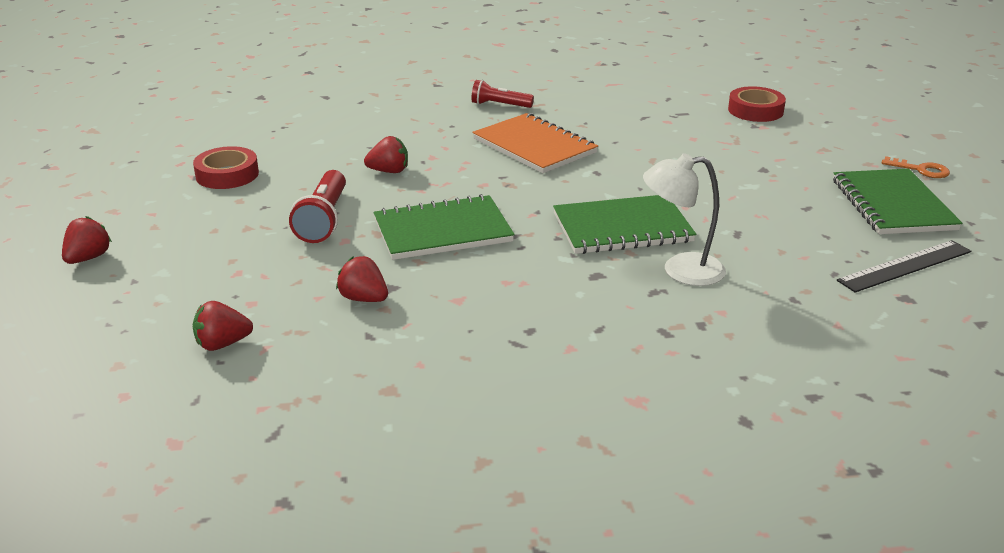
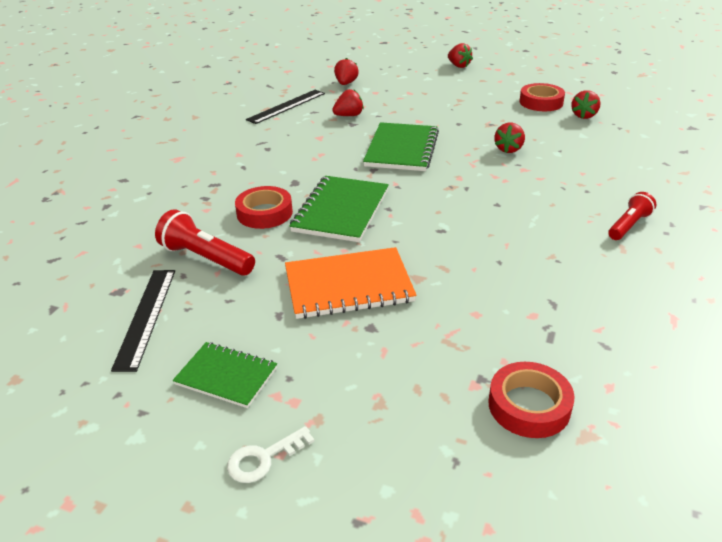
camera: 120 degrees right, 5 degrees up
(259, 146) = (584, 115): none -> red strawberry
(323, 220) = (451, 119): red flashlight -> red flashlight (206, 258)
(365, 371) = (286, 106): none -> black ruler
(534, 146) = (516, 216): orange notebook -> orange notebook (348, 285)
(680, 270) = (264, 213): white lamp -> red tape
(893, 205) = (226, 376): green notebook -> green notebook, size x0.62
(921, 170) = (263, 458): orange key -> white key

